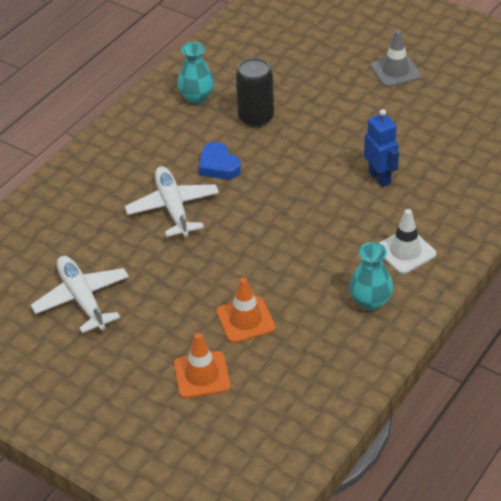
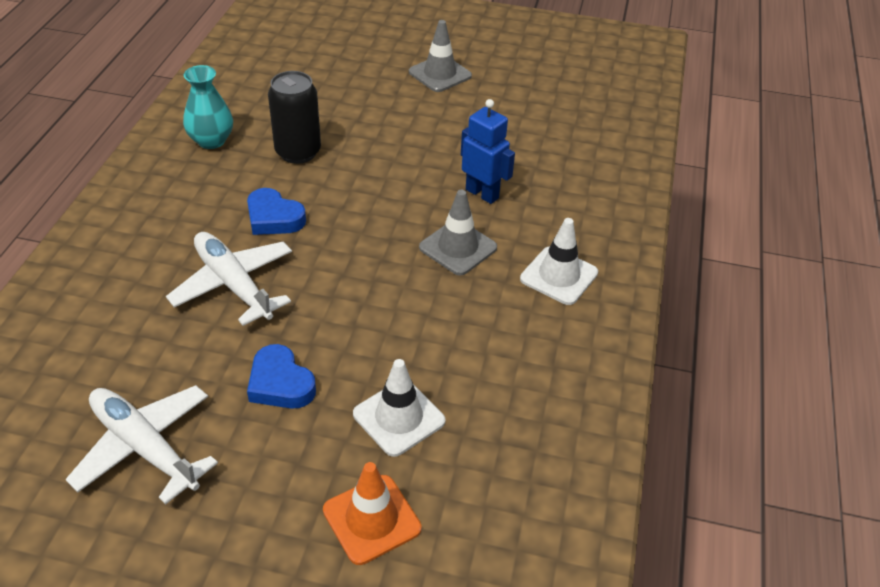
camera: 25 degrees left, 0 degrees up
(178, 280) = (280, 383): none -> blue heart
(245, 320) = (399, 417): orange traffic cone -> white traffic cone
(341, 215) = (458, 247): none -> grey traffic cone
(370, 301) = (550, 349): turquoise vase -> none

